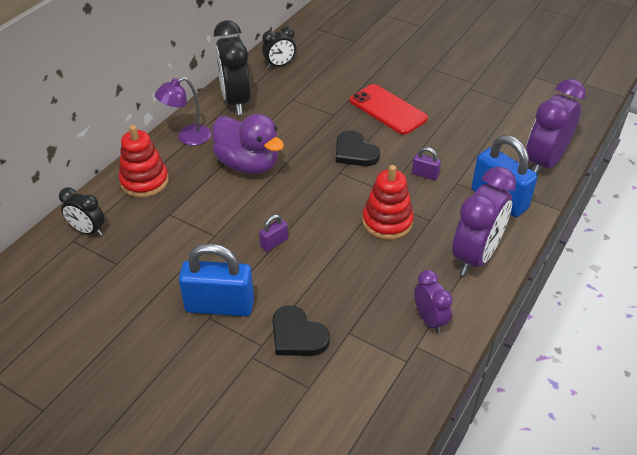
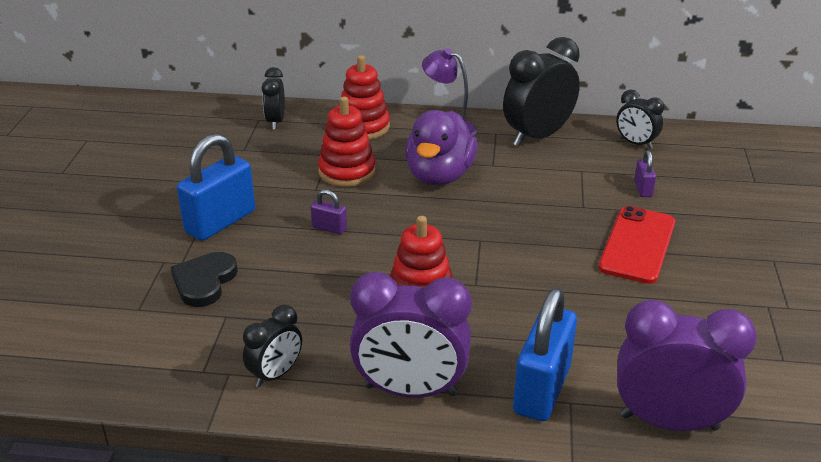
camera: 65 degrees right, 10 degrees down
(203, 210) = (347, 171): none -> red stacking toy
(219, 306) = (220, 222): blue padlock -> blue padlock turned 60 degrees clockwise
(355, 152) = (527, 241): black heart -> none
(425, 174) = (535, 308): purple padlock -> purple padlock (643, 189)
(429, 320) = (275, 374): purple clock -> black clock

